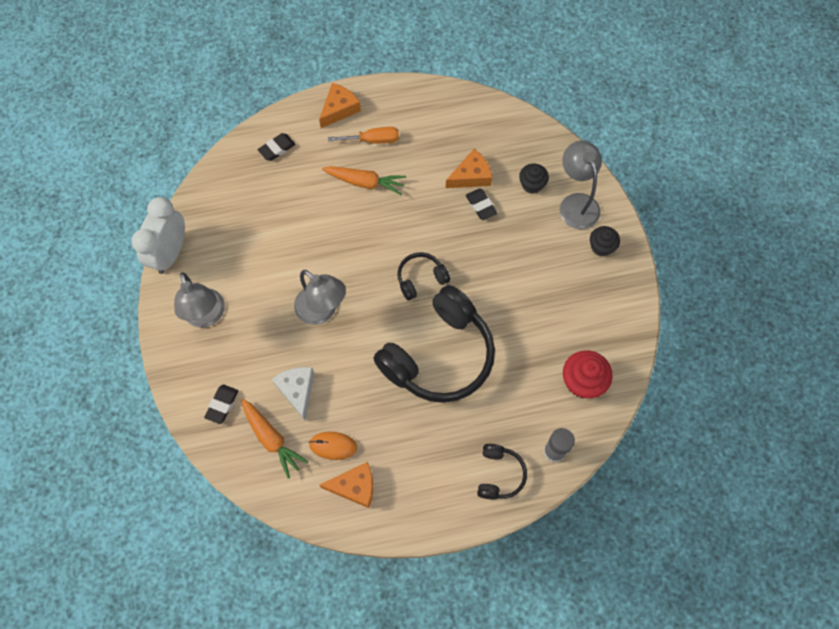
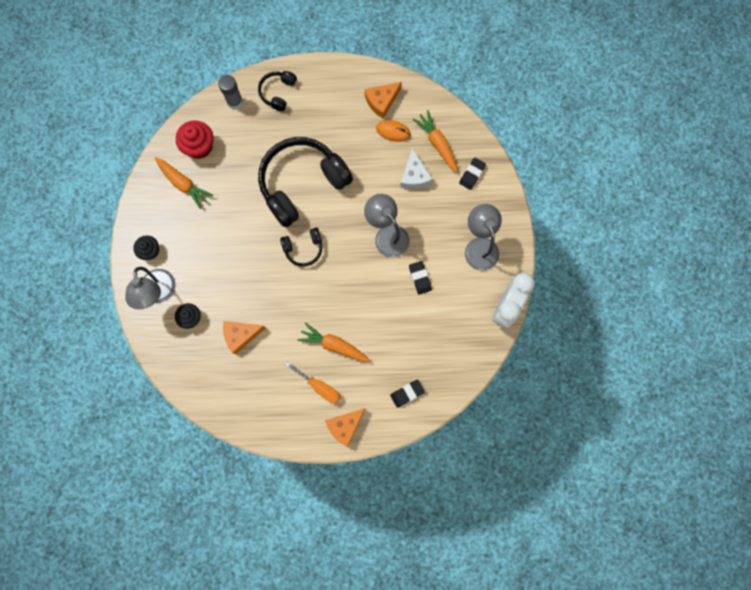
camera: 170 degrees left, 10 degrees up
(354, 487) = (382, 101): orange cheese -> orange cheese turned 45 degrees counterclockwise
(373, 140) = (319, 387): orange screwdriver -> orange screwdriver turned 150 degrees counterclockwise
(481, 205) = (239, 305): black eraser -> black eraser (420, 278)
(587, 330) = (183, 184): none -> orange carrot

